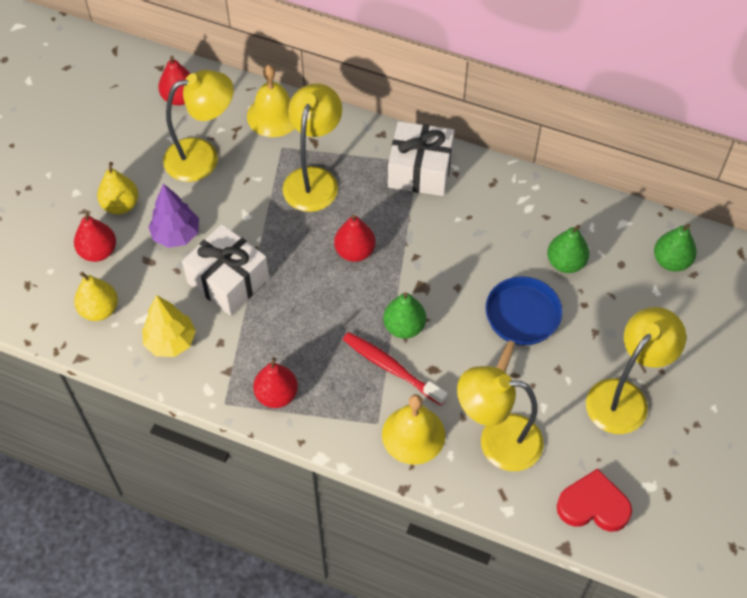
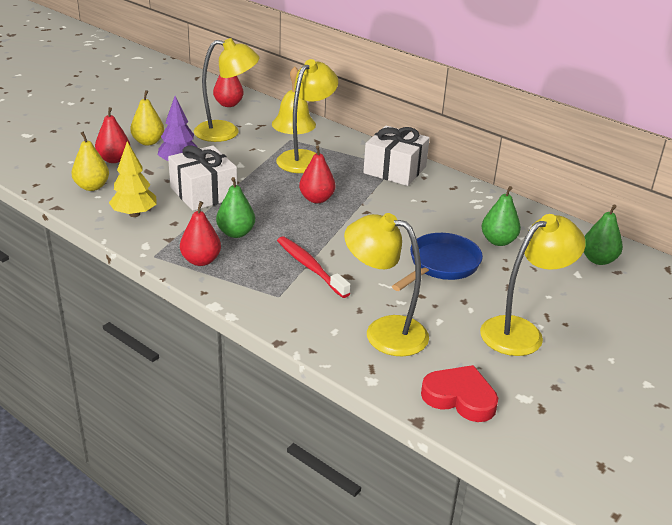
camera: 15 degrees right, 25 degrees down
(404, 327) = (335, 247): green pear -> green pear (236, 233)
(413, 435) = (307, 310): yellow bell -> none

